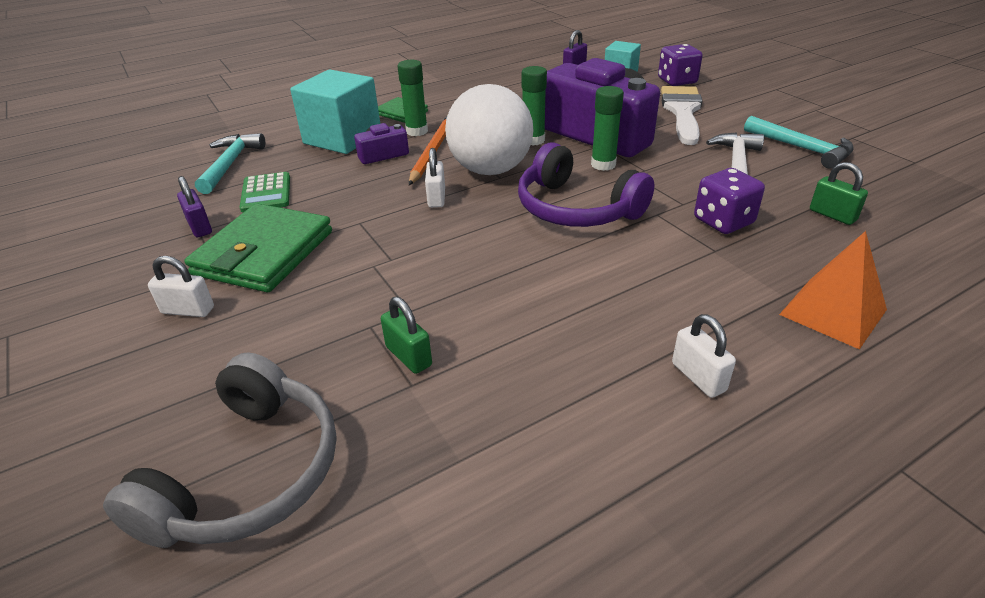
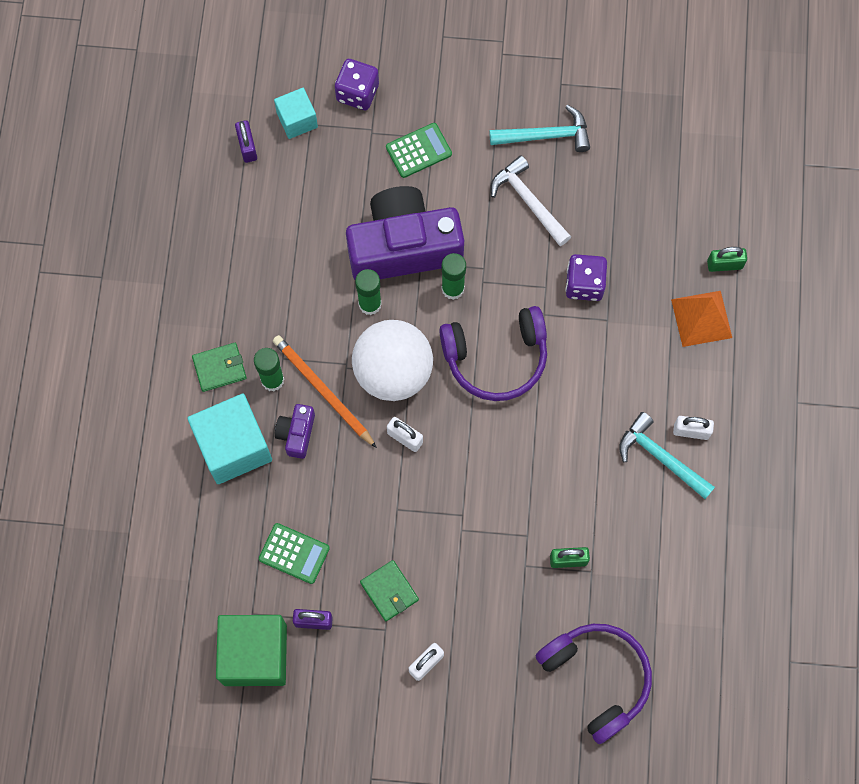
camera: 55 degrees left, 35 degrees up
(144, 213) = (255, 654): none -> green cube
(230, 164) = (211, 560): turquoise hammer -> turquoise hammer (660, 457)
(248, 473) = (597, 678): grey headphones -> purple headphones
(264, 253) = (389, 591): green wallet -> green wallet, size x0.52
(682, 111) = (418, 150): white brush -> green calculator
(832, 215) = (630, 215): green padlock -> green padlock (724, 264)

